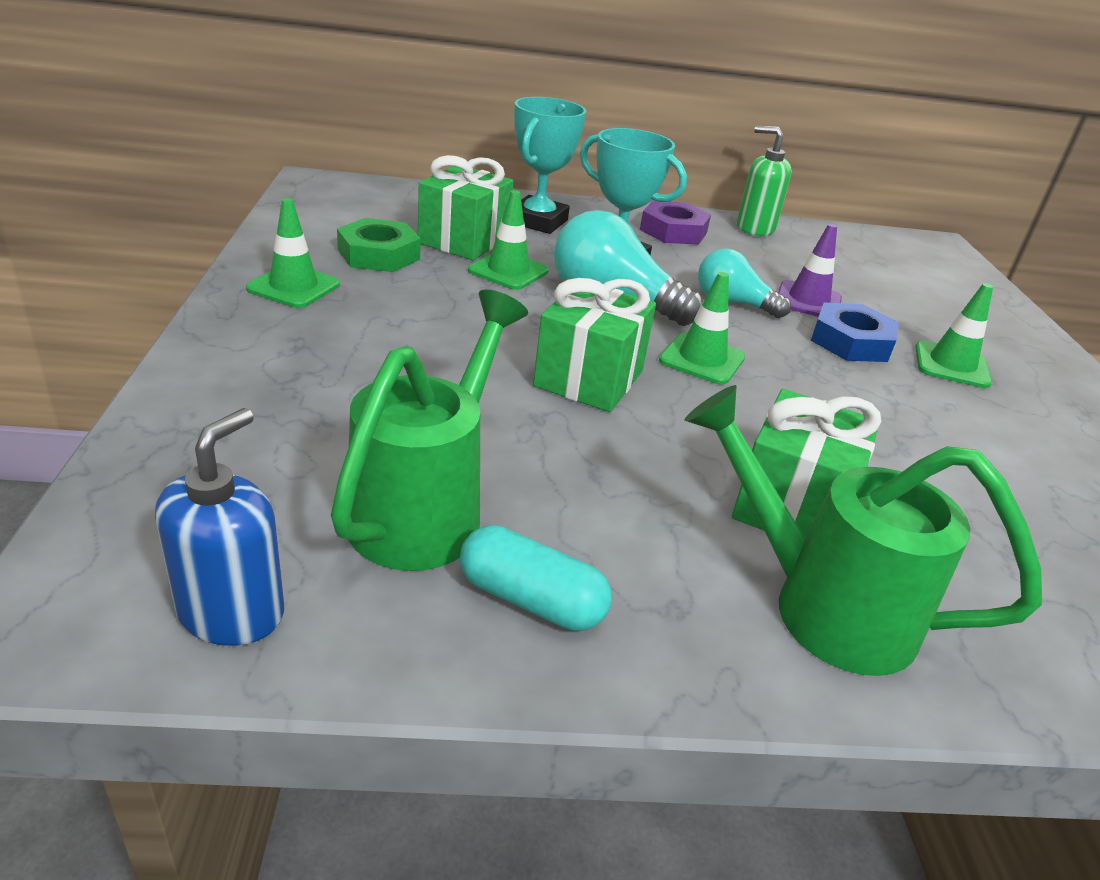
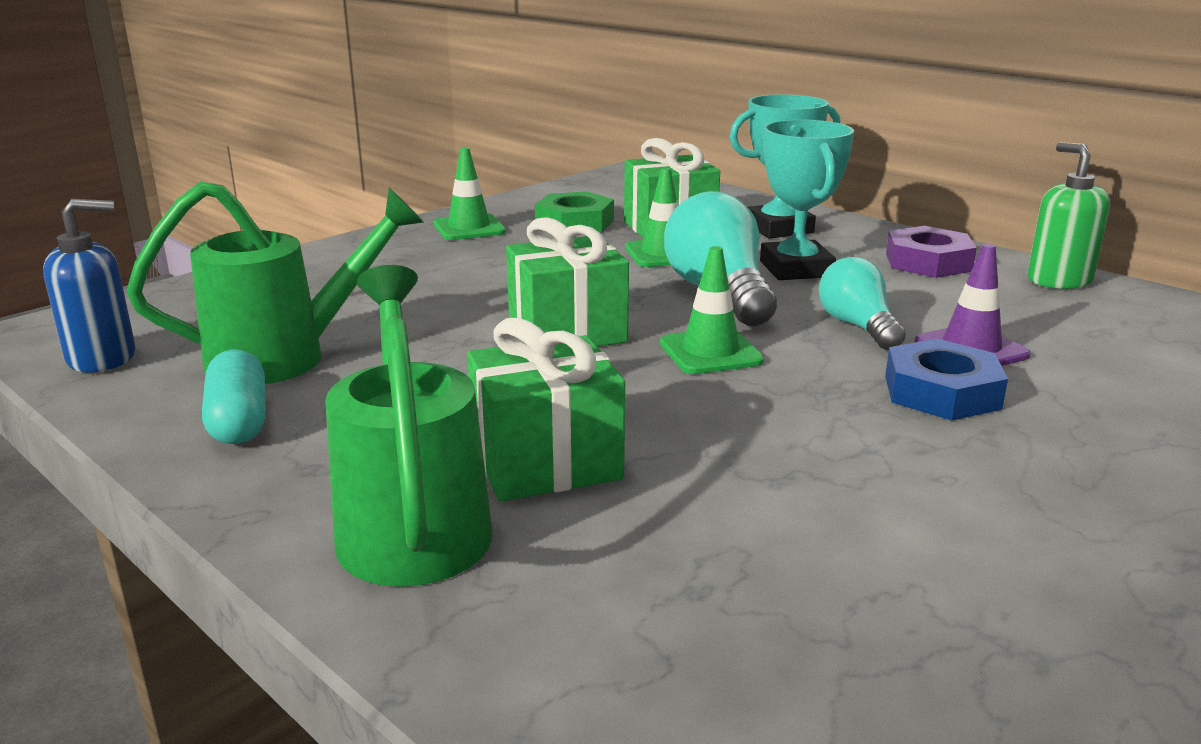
camera: 50 degrees right, 10 degrees down
(951, 365) = (1051, 452): green traffic cone -> none

